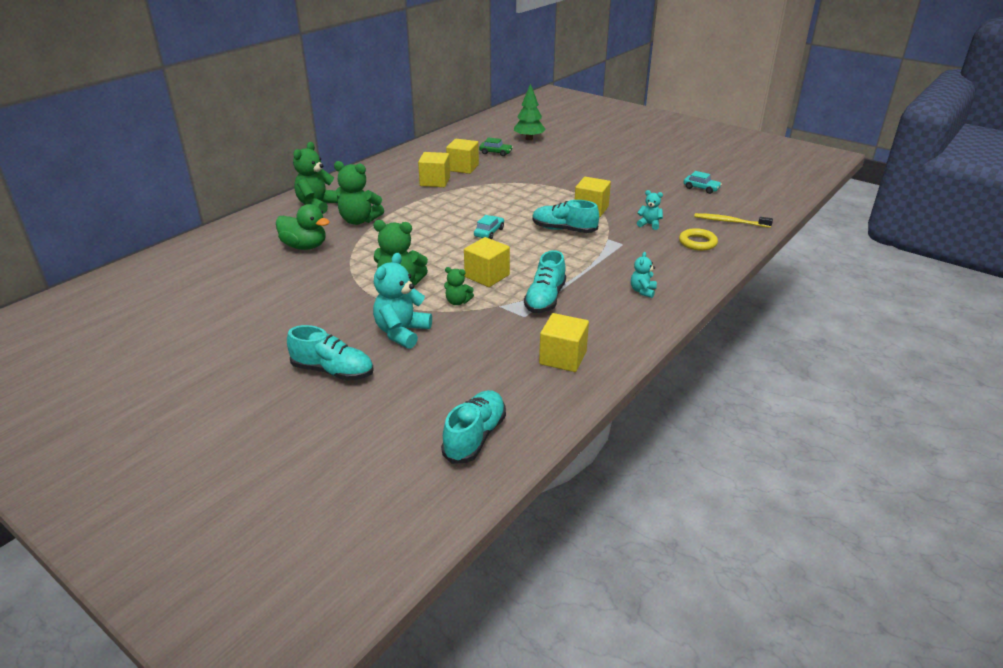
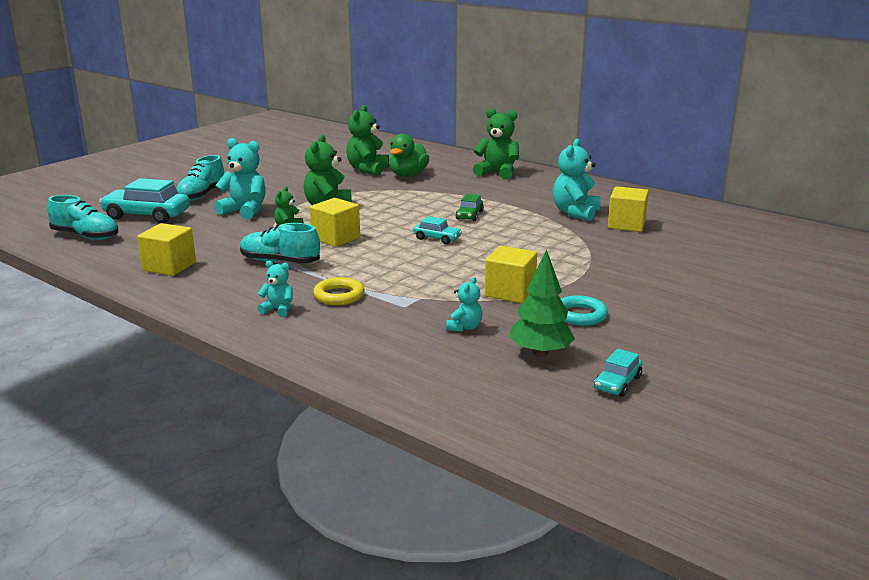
camera: 90 degrees right, 10 degrees down
(359, 220) = (464, 188): green teddy bear -> green teddy bear (367, 170)
(405, 402) = (147, 215): none -> turquoise car
(435, 181) = (575, 213): yellow cube -> turquoise teddy bear
(495, 153) = (693, 241): green car -> green car (469, 215)
(529, 139) = (768, 260): green tree -> green tree (540, 353)
(564, 230) = (445, 274): turquoise shoe -> none
(621, 191) = (580, 315): none -> turquoise ring
(697, 243) = (404, 357): yellow ring -> yellow ring (339, 296)
(730, 222) = (479, 393): yellow toothbrush -> none

